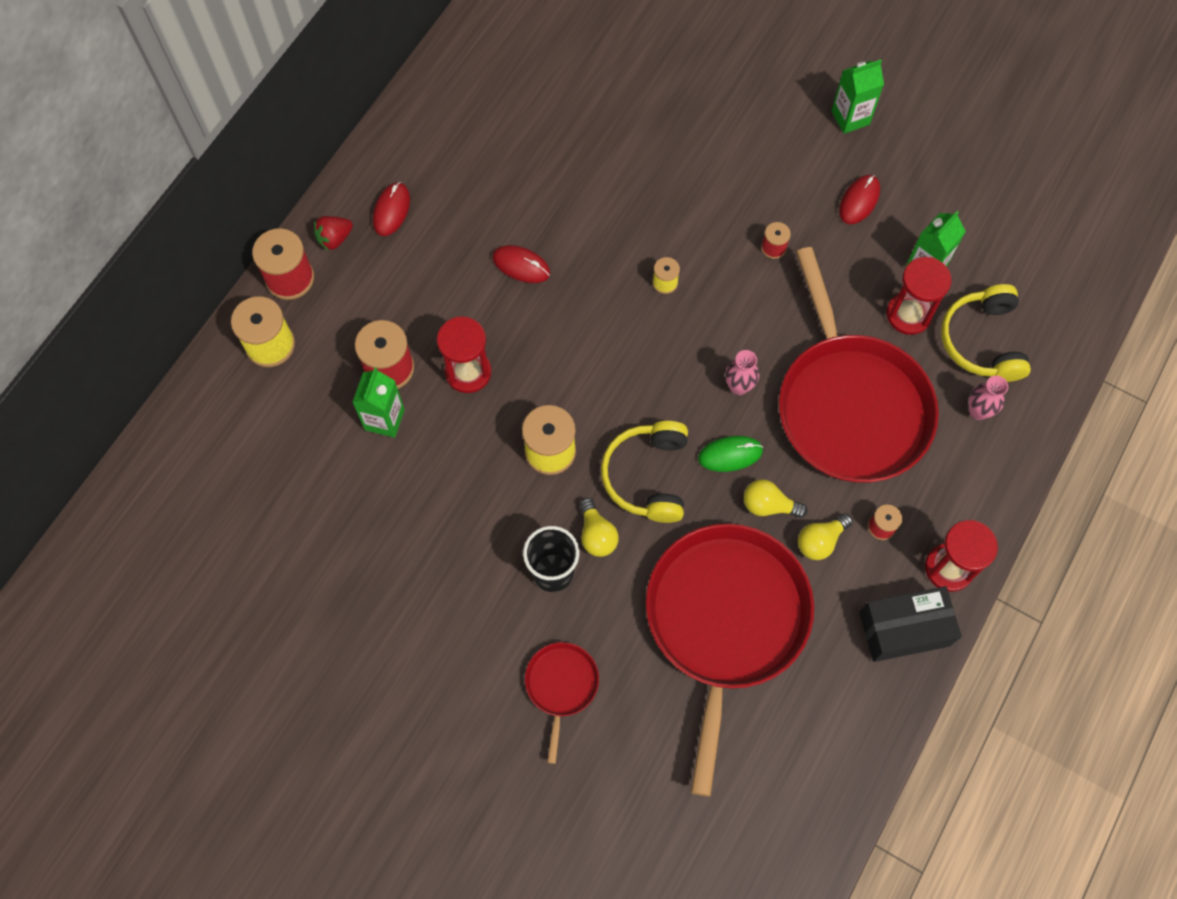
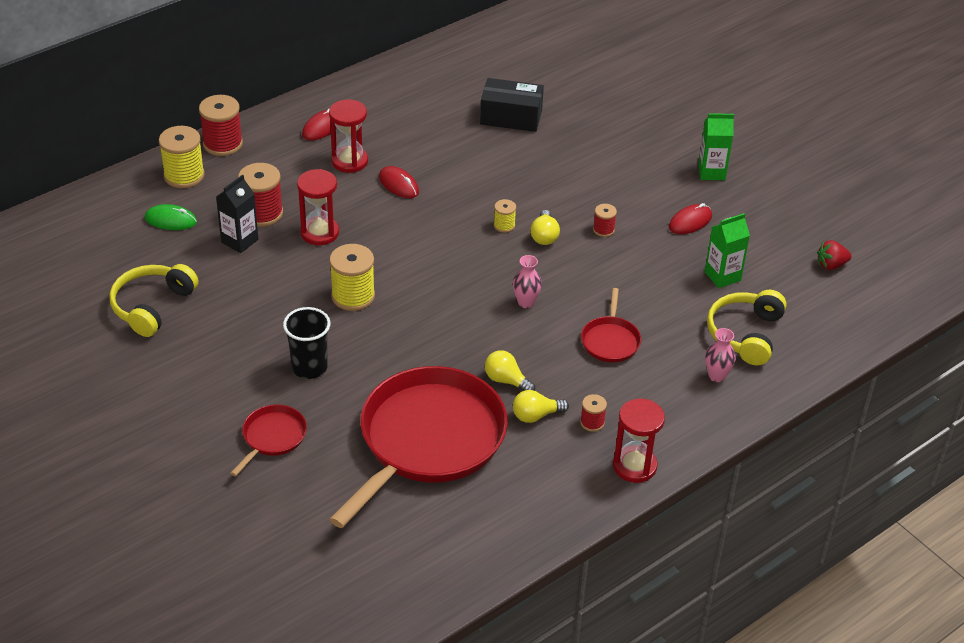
camera: 20 degrees right, 25 degrees down
(334, 239) = (269, 131): red strawberry -> red strawberry (831, 265)
(384, 419) = (239, 241): green carton -> black carton
(596, 535) = (358, 356): yellow light bulb -> yellow light bulb (544, 236)
(648, 476) = (420, 334): yellow headphones -> yellow headphones (152, 306)
(730, 454) = (494, 341): green mouse -> green mouse (171, 220)
(850, 405) = (610, 340): red pan -> red pan, size x0.44
(904, 629) = (574, 492): black box -> black box (511, 117)
(908, 314) = (691, 300): red hourglass -> red hourglass (349, 161)

